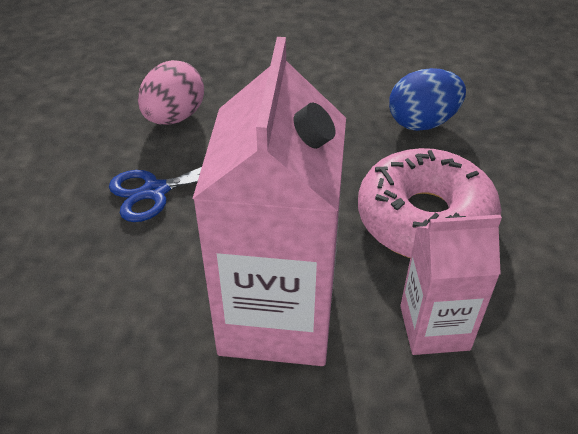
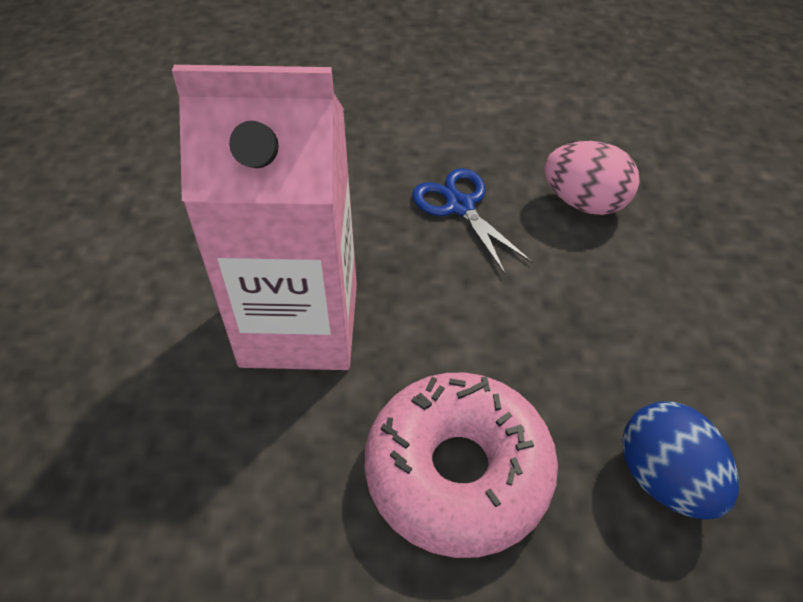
camera: 85 degrees right, 5 degrees up
(434, 327) = (284, 475): pink carton -> none

